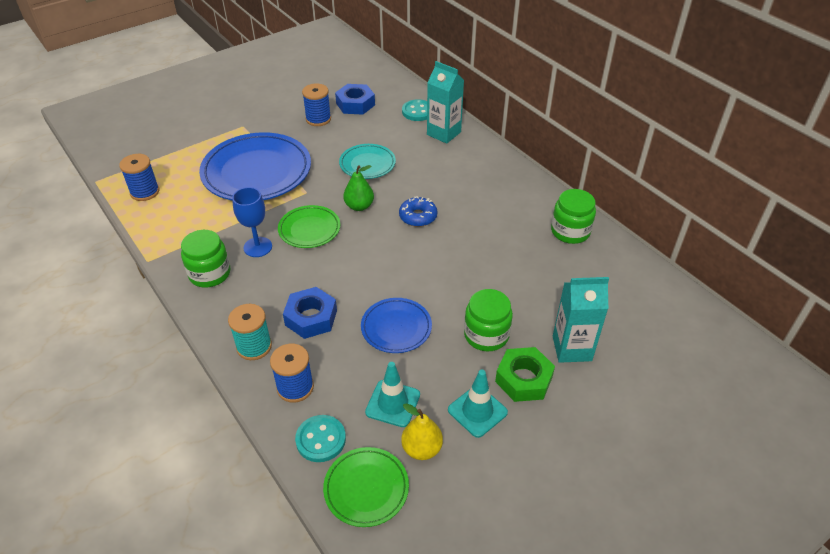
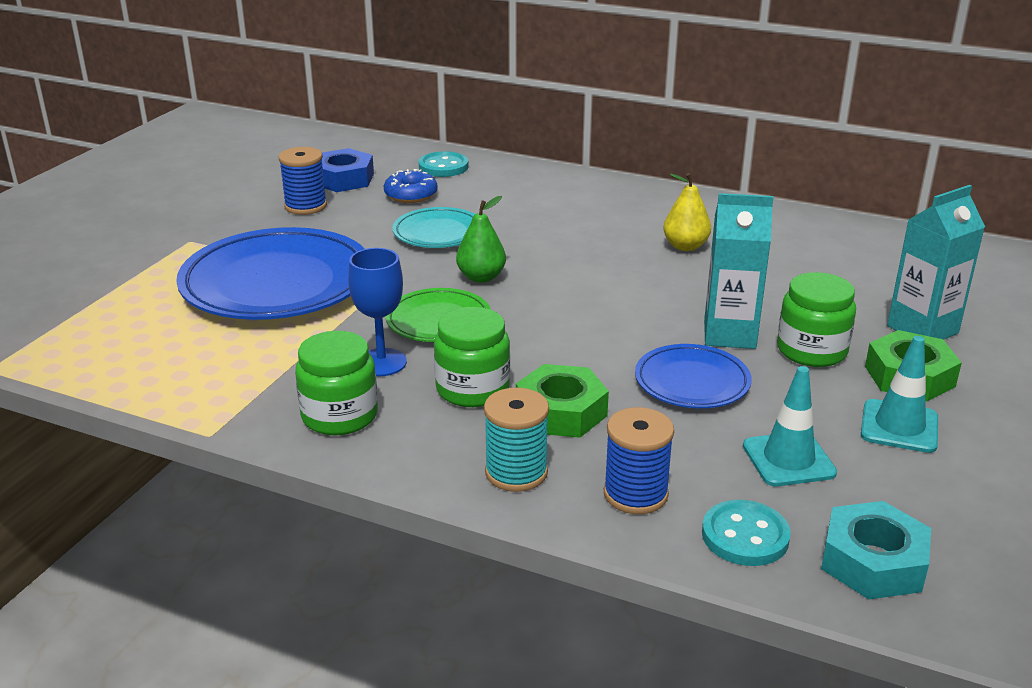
camera: 30 degrees left, 15 degrees down
(145, 192) = (104, 356): blue spool -> none
(311, 318) = (561, 412): blue nut -> green nut
(366, 488) = (872, 562): green plate -> turquoise nut
(418, 216) = (576, 265): blue donut -> blue donut (411, 195)
(422, 448) = (885, 490): yellow pear -> yellow pear (685, 246)
(443, 133) = (506, 179): turquoise carton -> turquoise carton (729, 334)
(570, 231) = (779, 227): green jar -> green jar (472, 389)

